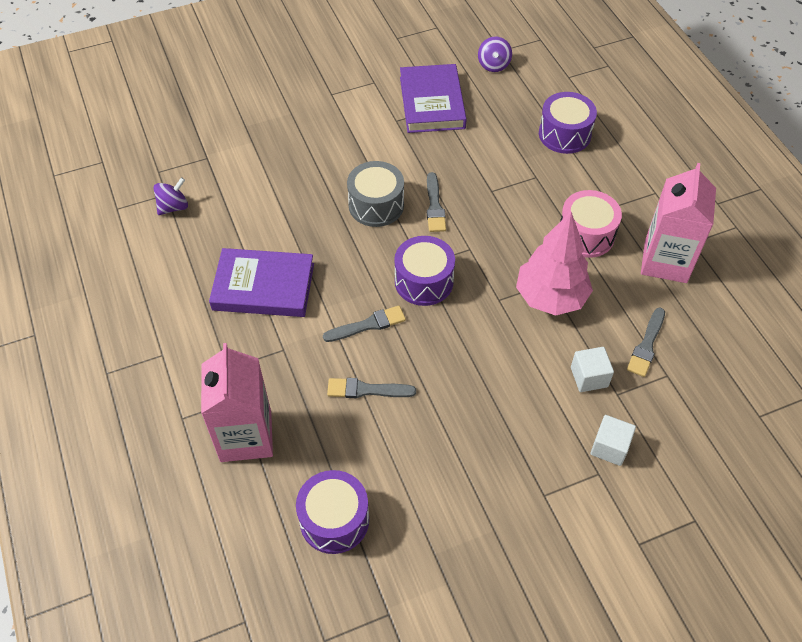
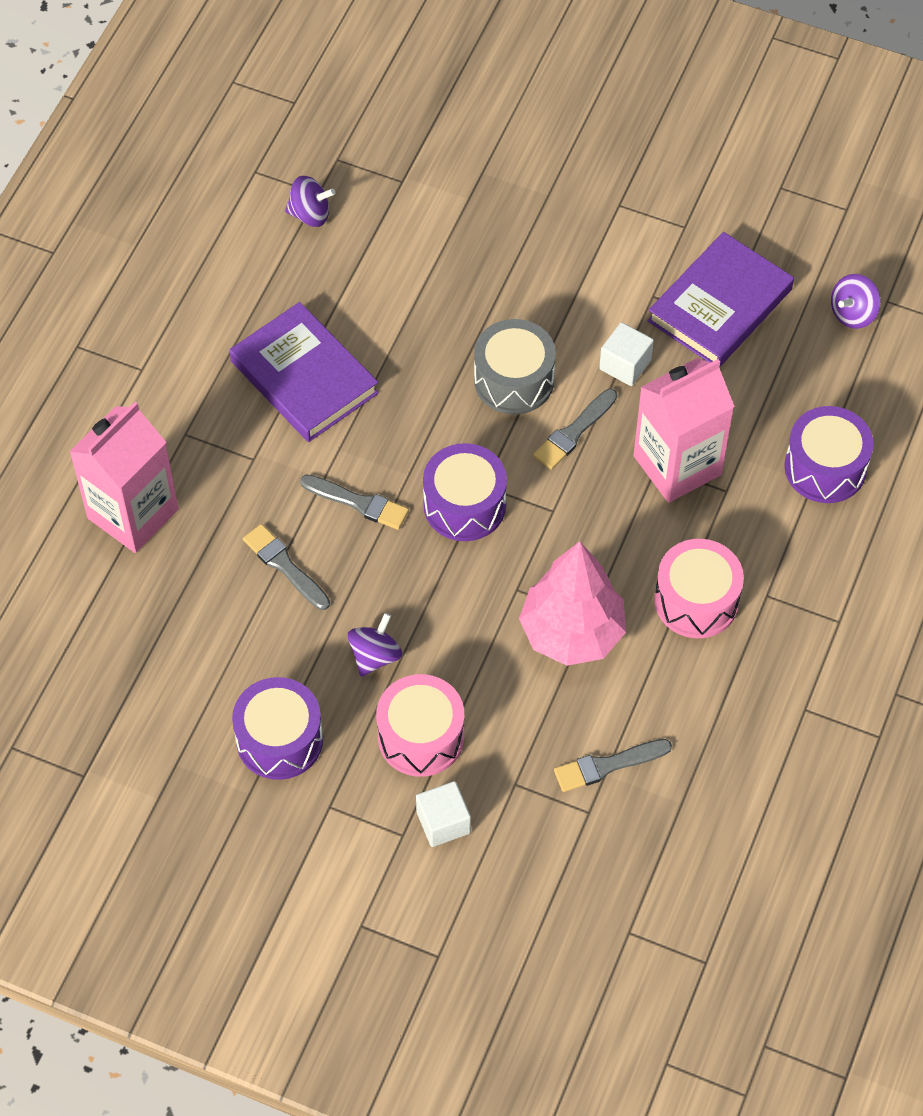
camera: 45 degrees right, 5 degrees up
(334, 520) = (126, 657): purple drum -> purple drum (279, 739)
(470, 394) = (375, 656): none -> purple spinning top
(544, 414) = (421, 736): none -> pink drum
(589, 377) = (508, 743): white cube -> white cube (625, 365)
(665, 261) = (745, 702): pink carton -> pink carton (677, 465)

